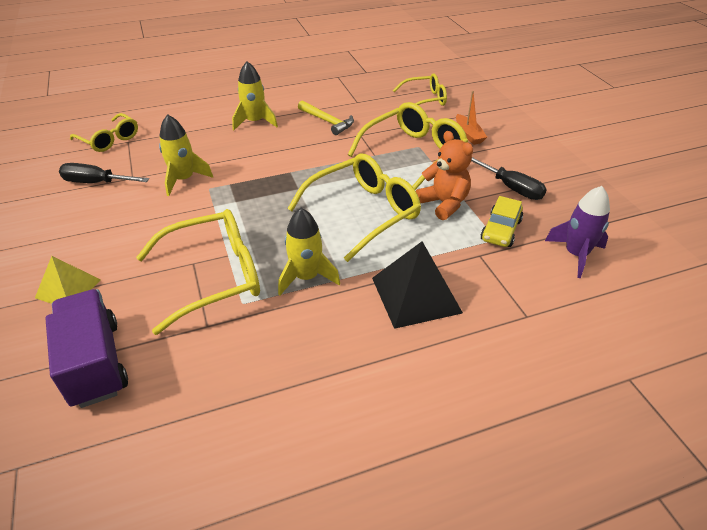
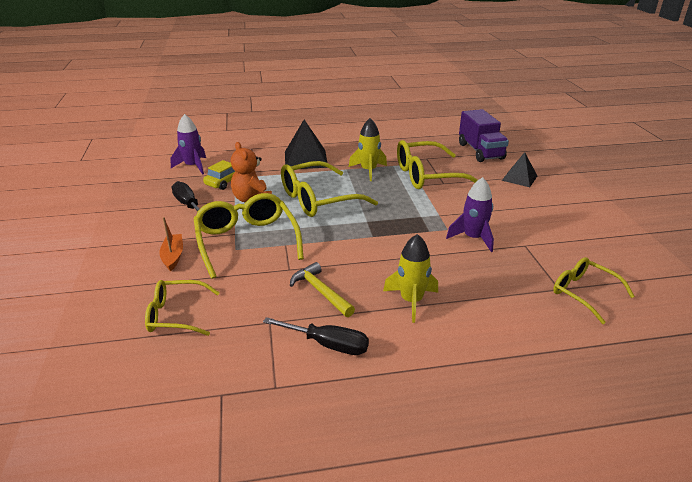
camera: 170 degrees left, 10 degrees down
(68, 288) = (519, 178): yellow pyramid -> black pyramid
(96, 183) = (557, 243): black screwdriver -> black screwdriver (328, 345)
(184, 180) = (473, 238): yellow rocket -> purple rocket
(413, 153) = (247, 242): yellow glasses -> yellow glasses turned 105 degrees clockwise

